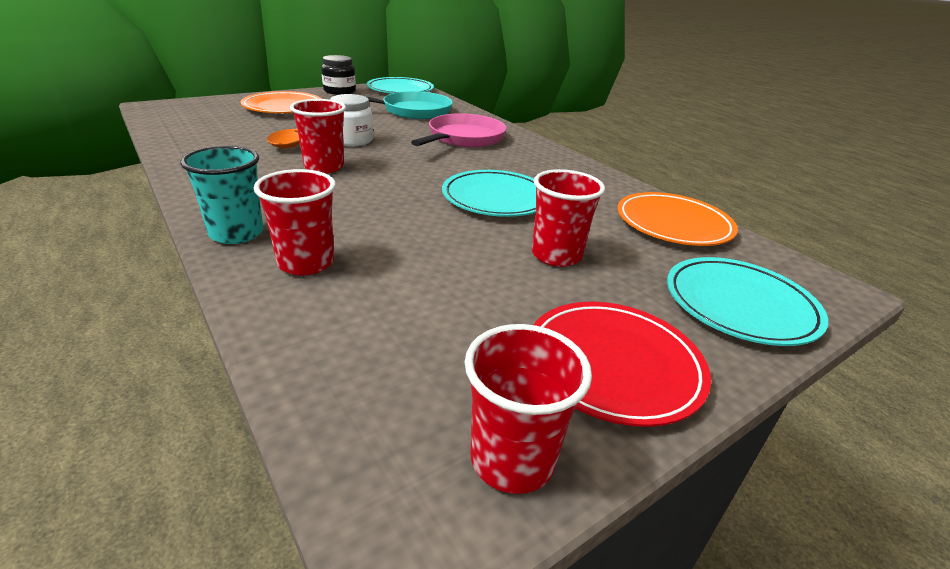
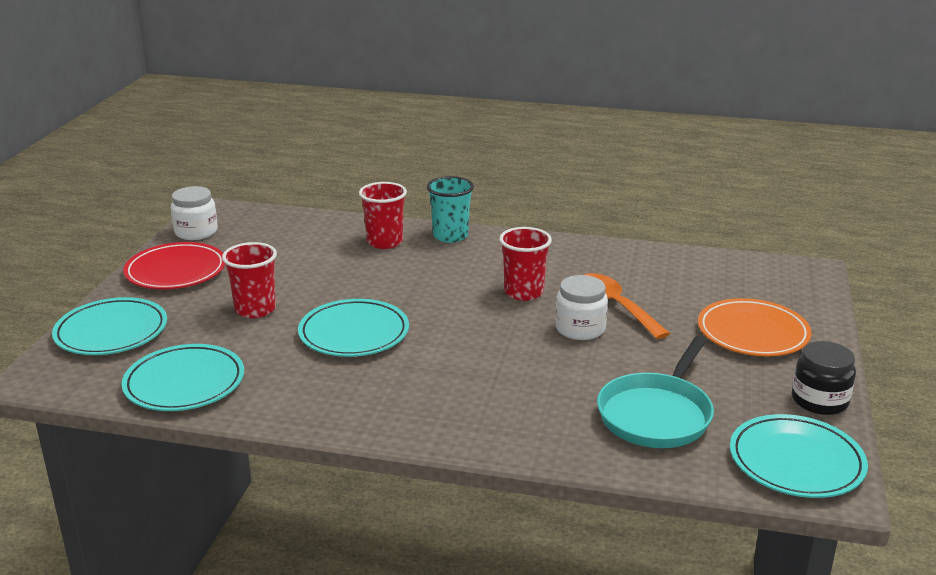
camera: 140 degrees right, 5 degrees down
(464, 138) = (508, 396): pink pan -> none
(512, 459) = (196, 232): red cup -> white jar
(673, 224) = (184, 383): orange plate -> turquoise plate

